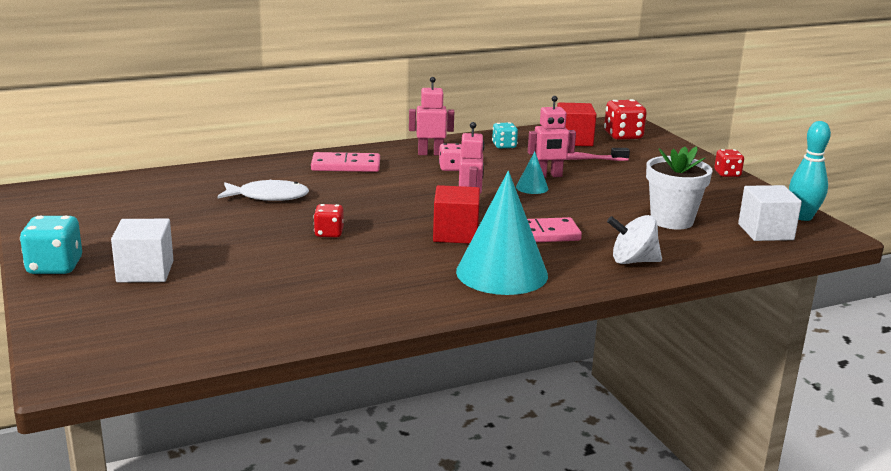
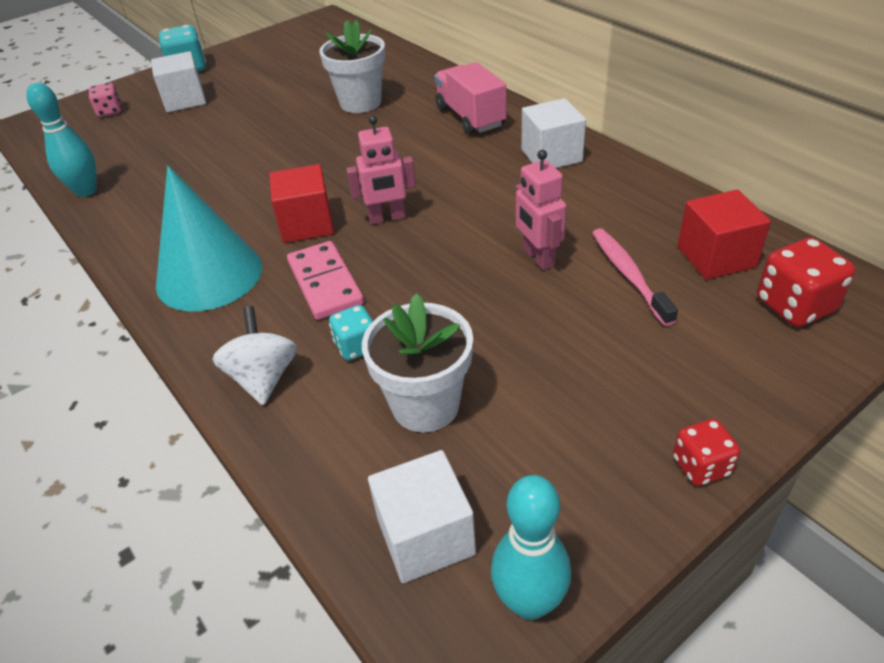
camera: 80 degrees right, 20 degrees up
(268, 197) = (360, 103): white fish -> white flower pot
(304, 327) = (86, 191): none -> turquoise bowling pin
(329, 233) = (283, 153): red dice -> none
(346, 166) = (470, 117): pink domino -> pink truck
(430, 153) = (551, 156): pink robot -> white cube
(451, 168) = (510, 179): pink dice -> pink dice (110, 111)
(504, 146) = (629, 201): turquoise dice -> turquoise dice (356, 346)
(532, 187) = (483, 251): turquoise cone -> none

